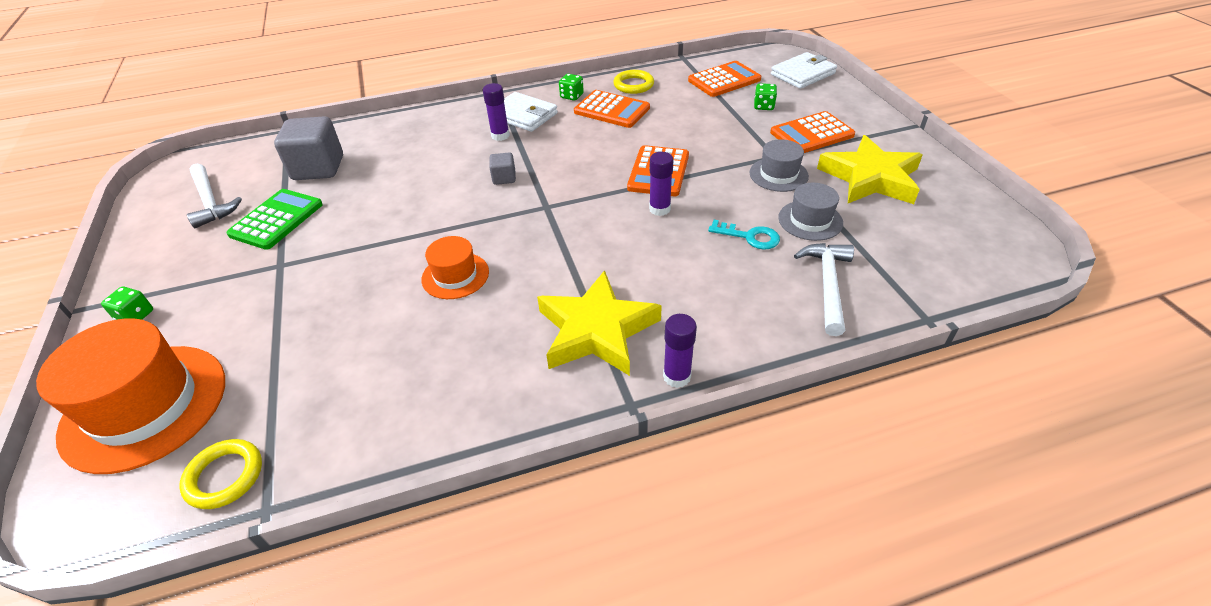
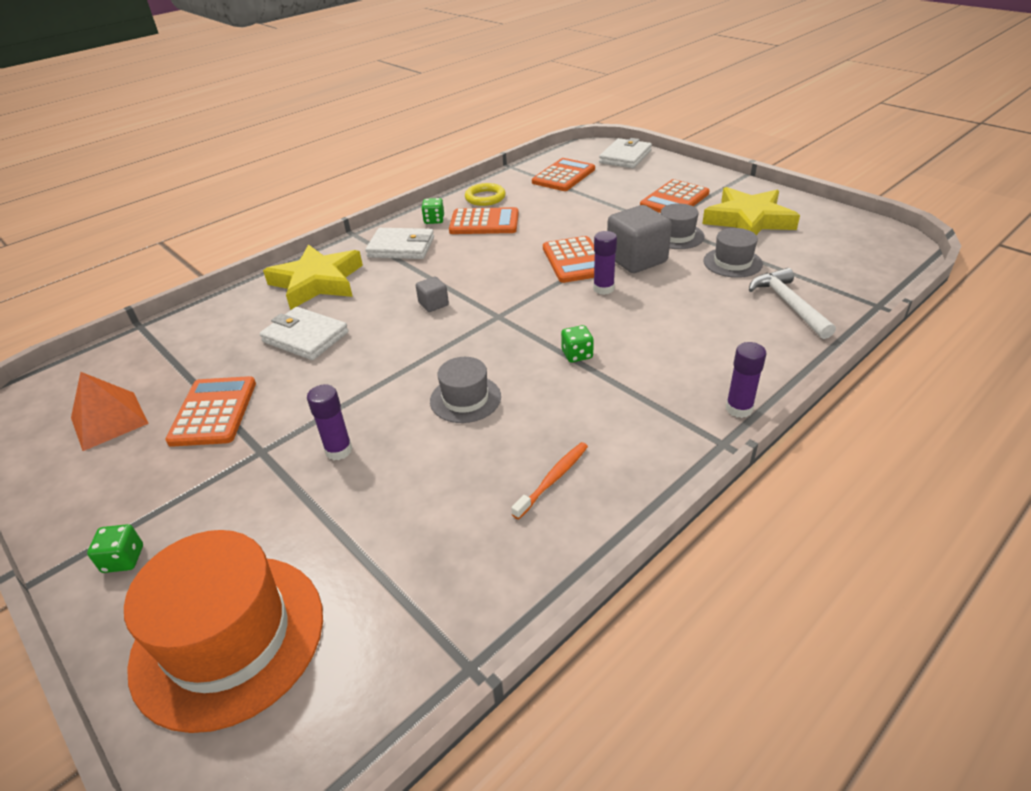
camera: 25 degrees left, 5 degrees down
(210, 202) = (109, 420): white hammer -> orange pyramid
(224, 476) = (394, 659): yellow ring -> none
(276, 220) = (213, 412): green calculator -> orange calculator
(318, 168) = (216, 351): grey cube -> grey cube (636, 260)
(386, 177) = (305, 337): none -> white wallet
(455, 275) = (465, 399): orange hat -> grey hat
(459, 377) = (553, 479): none -> orange toothbrush
(500, 136) = (394, 270): purple glue stick -> purple glue stick (339, 450)
(596, 330) = (640, 398): yellow star -> yellow star (317, 282)
(749, 237) = (697, 288): turquoise key -> none
(763, 106) = (616, 188): green dice -> green dice (577, 354)

